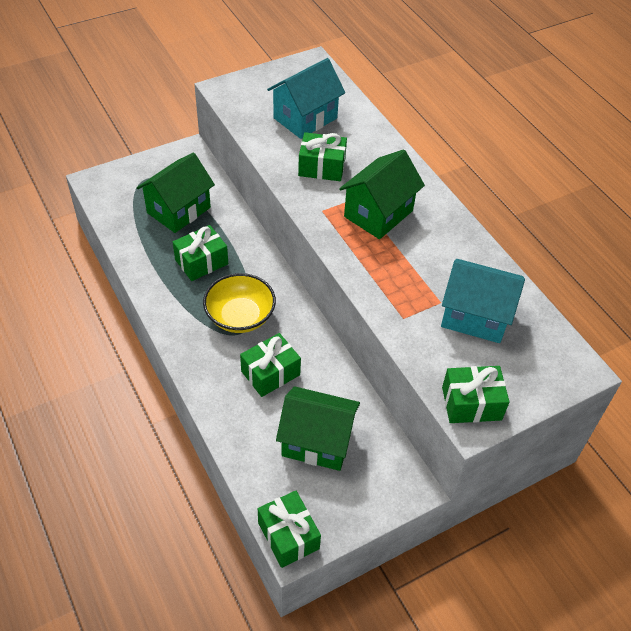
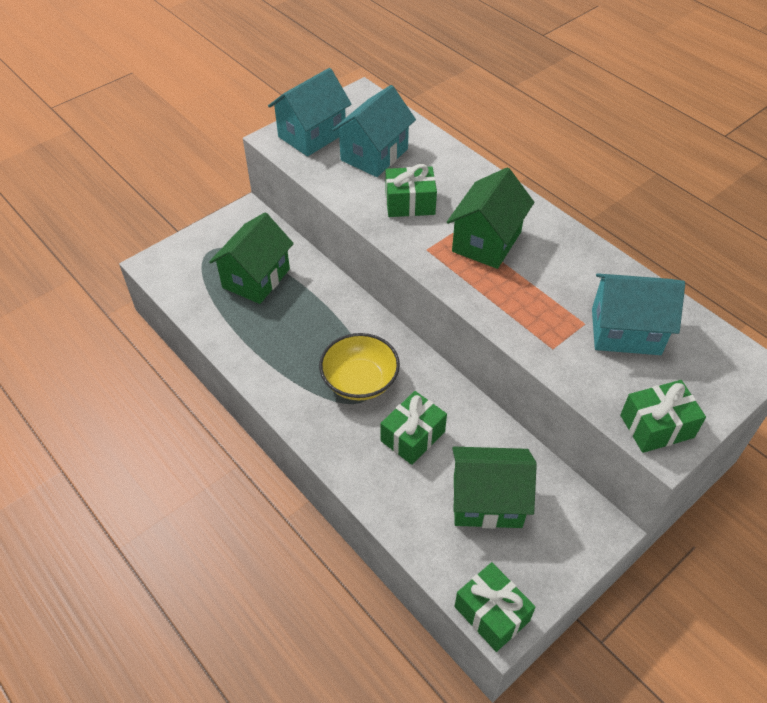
camera: 10 degrees left, 0 degrees up
(201, 262) = (299, 330): green gift -> none
(256, 91) = (312, 135): none -> turquoise house

